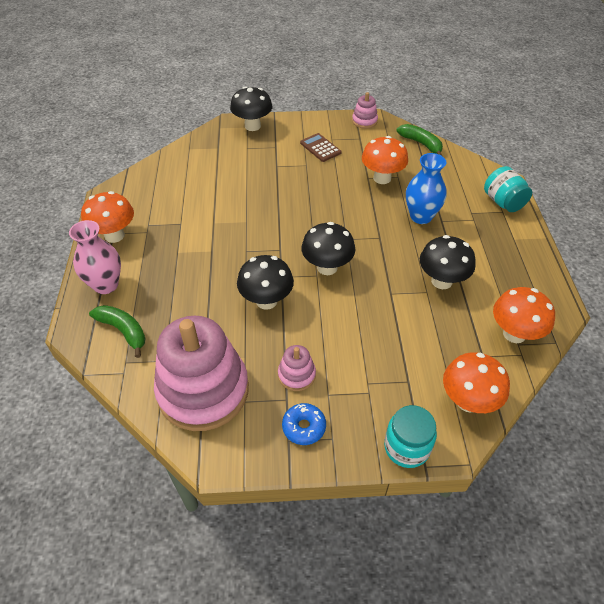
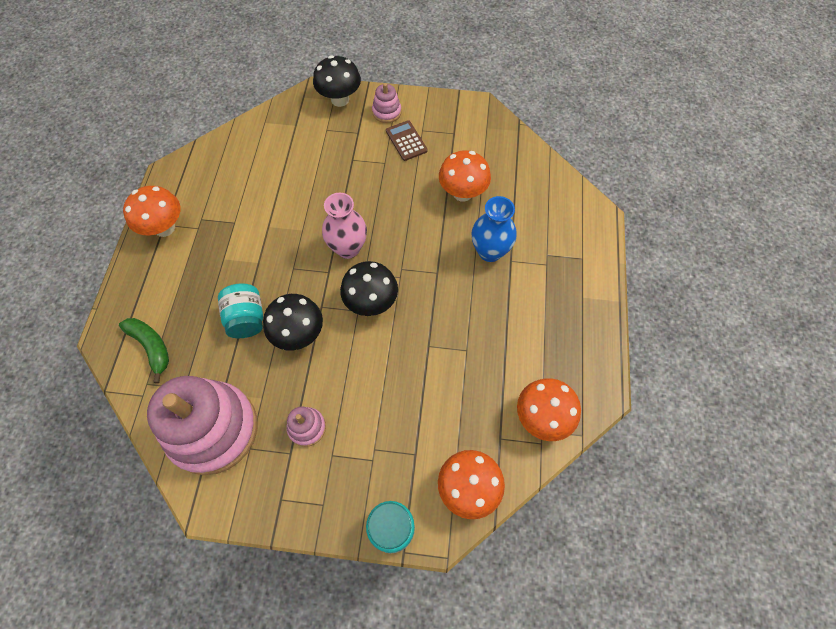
camera: 10 degrees right, 15 degrees up
(106, 285) = (145, 289): pink vase -> pink vase (348, 248)
(304, 427) = (299, 487): blue donut -> none
(364, 121) = (466, 109): pink stacking toy -> pink stacking toy (386, 112)
(421, 144) = (520, 150): green banana -> none
(441, 281) = (486, 339): black mushroom -> none
(503, 202) = (587, 246): turquoise jar -> turquoise jar (246, 319)

